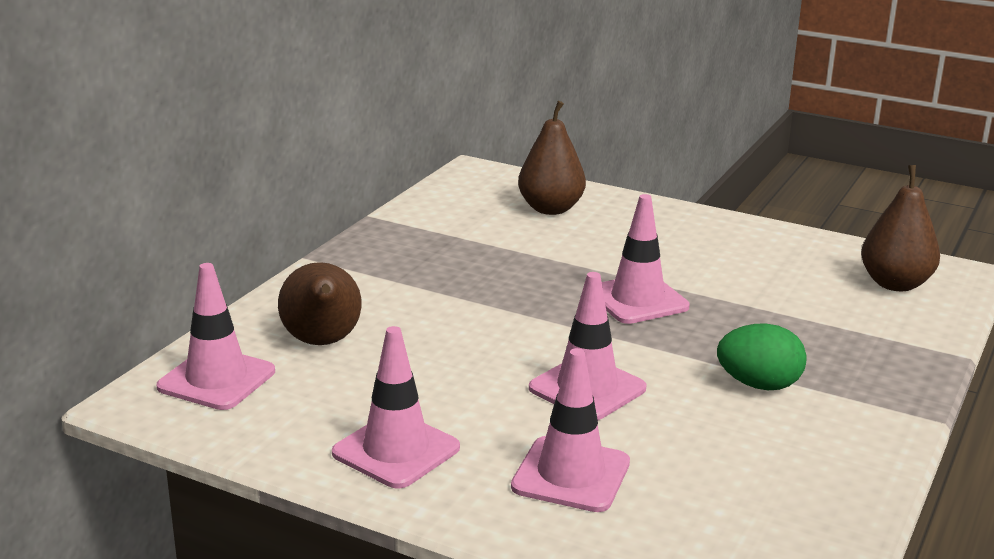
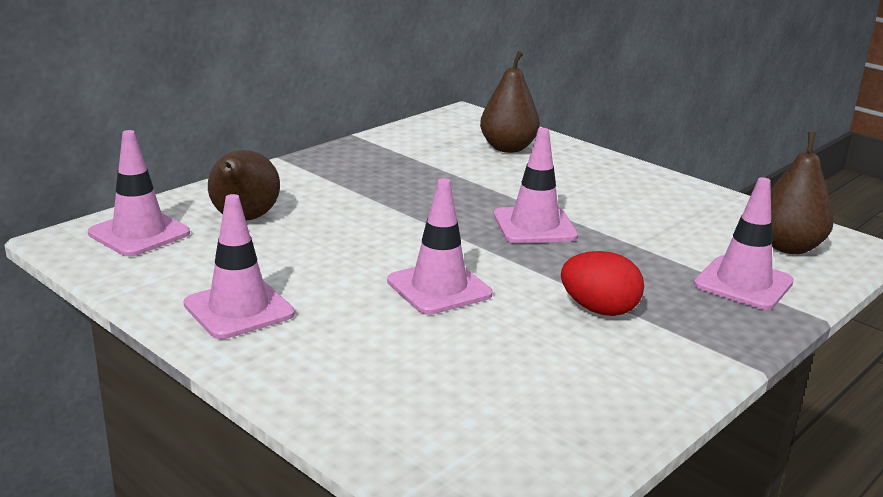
camera: 15 degrees right, 0 degrees up
(571, 475) = (373, 354): pink traffic cone -> pink traffic cone (743, 283)
(759, 385) = (599, 310): green egg -> red egg

